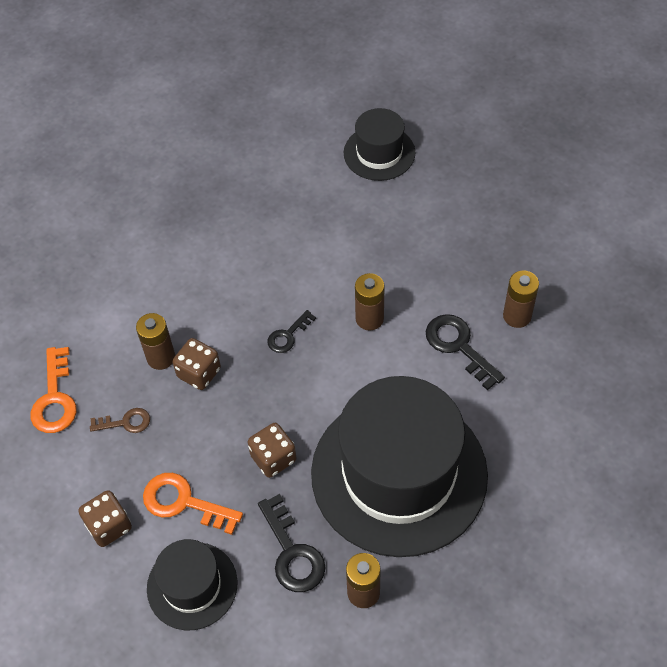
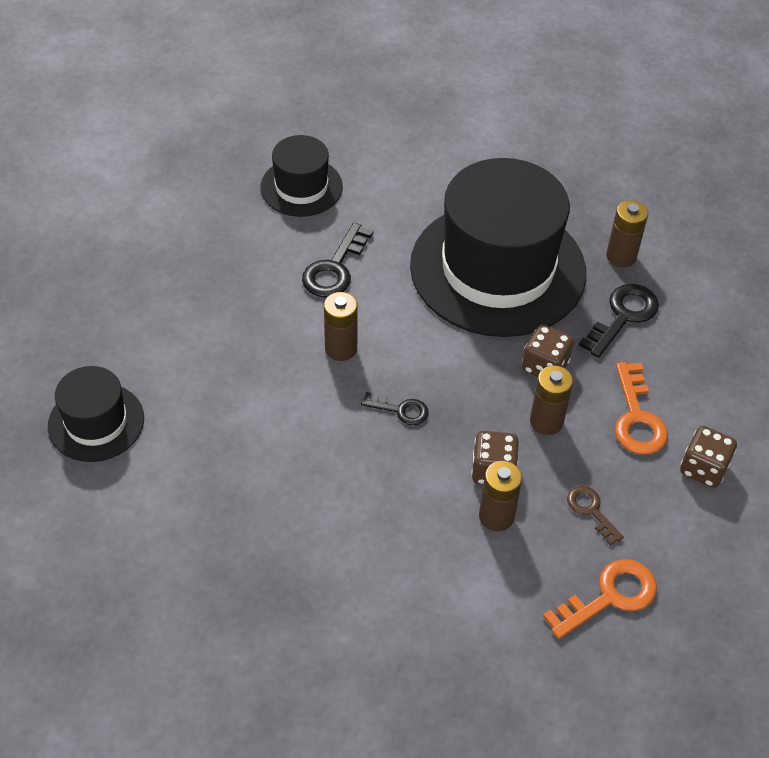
camera: 120 degrees left, 5 degrees down
(192, 585) = (705, 376): black hat -> black hat (301, 187)
(517, 316) = (275, 236): brown battery -> brown battery (546, 421)

